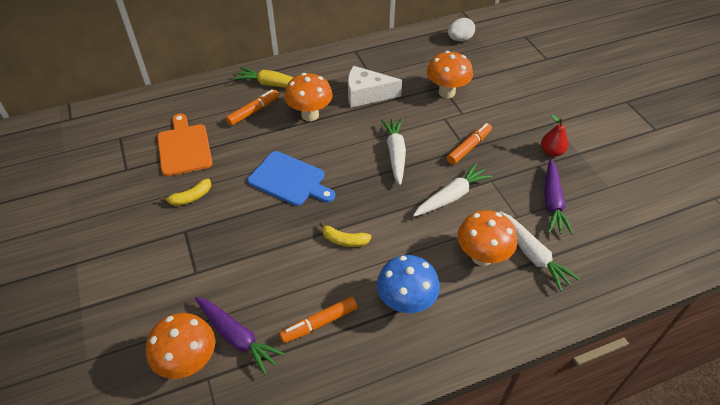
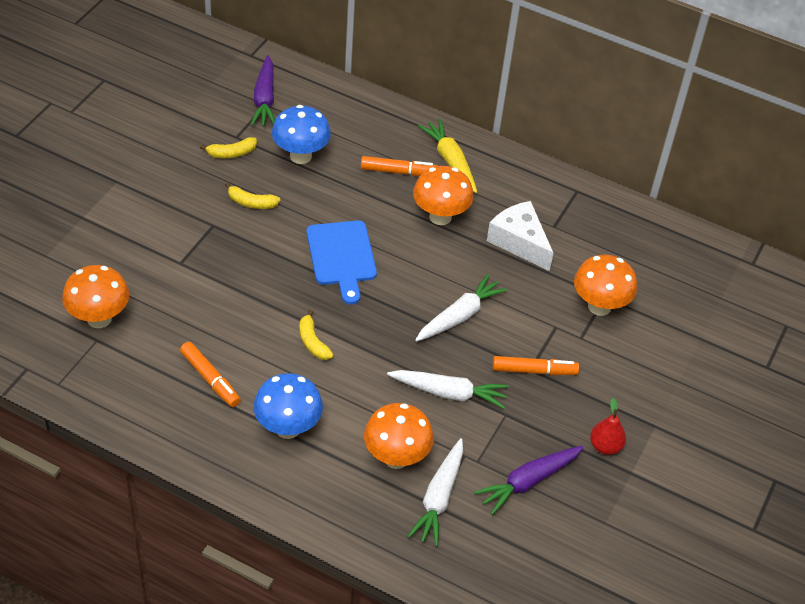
camera: 45 degrees right, 0 degrees up
(136, 181) = (231, 153): none -> yellow banana
(184, 147) = (300, 156): orange cutting board -> blue mushroom
(237, 337) = (147, 333): purple carrot -> purple carrot (264, 99)
(319, 323) = (210, 379): orange marker -> orange marker turned 150 degrees counterclockwise
(460, 39) = (706, 268): white egg -> none

